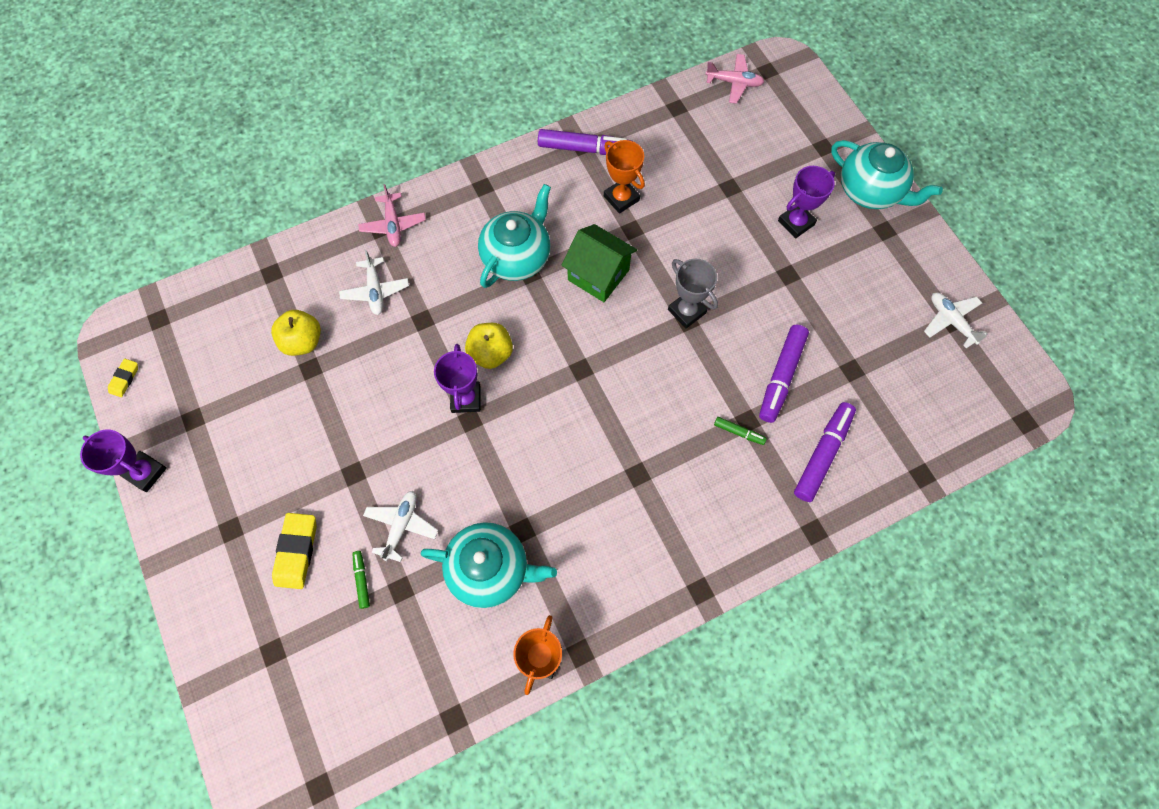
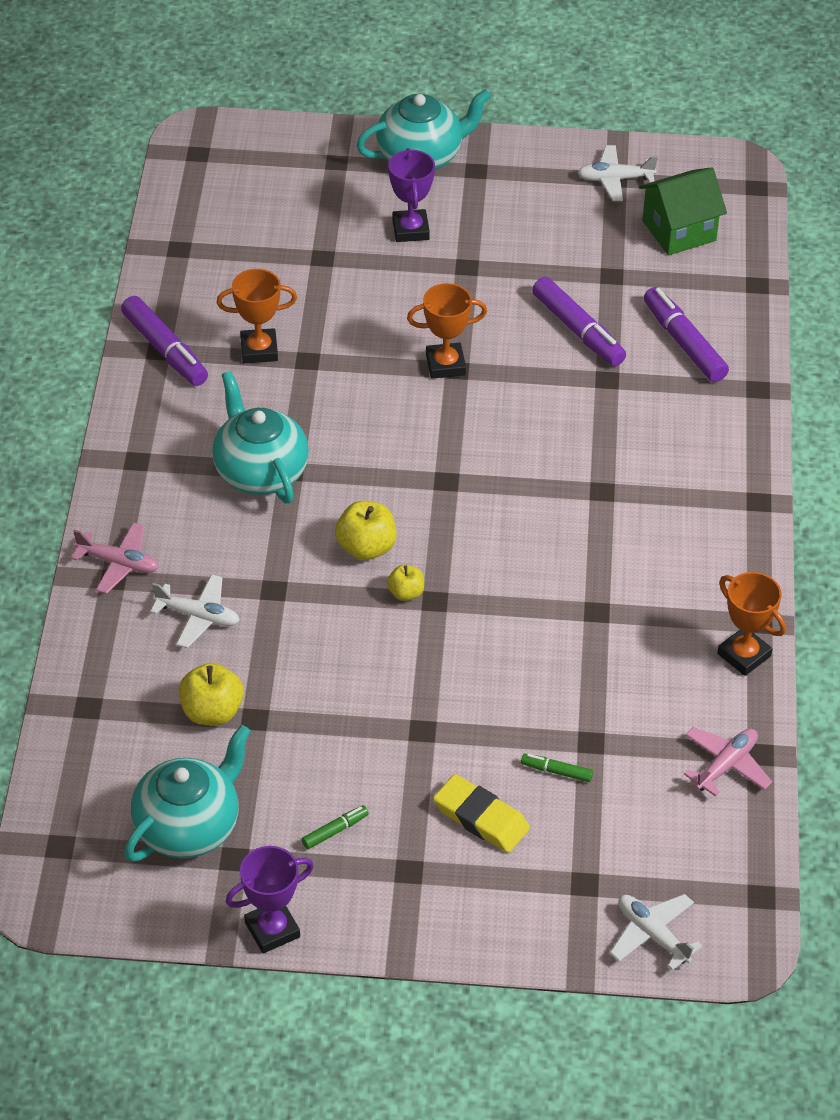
camera: 60 degrees left, 20 degrees down
(124, 379) = (121, 909): yellow eraser -> none
(401, 526) = (518, 712): white plane -> white plane (652, 935)
(466, 399) = (406, 593): purple trophy -> yellow apple
(490, 569) = (621, 656): turquoise teapot -> turquoise teapot (189, 826)
(585, 149) = (165, 350): purple marker -> purple marker turned 105 degrees clockwise
(598, 275) = (341, 414): green house -> green house (679, 231)
(686, 311) = (445, 364): grey trophy -> orange trophy
(734, 83) = (189, 187): pink plane -> pink plane (726, 765)
(739, 432) = (614, 392): green marker -> green marker (335, 831)

